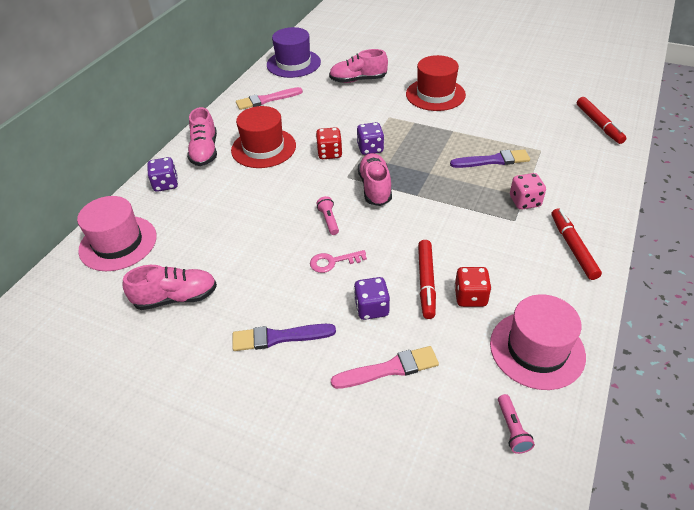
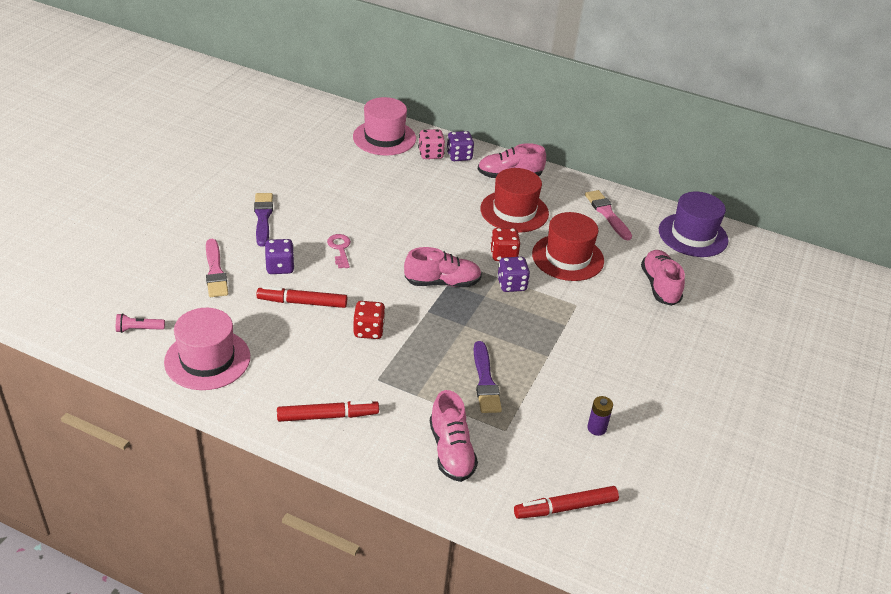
camera: 85 degrees right, 5 degrees down
(176, 298) = (317, 168): pink shoe -> pink shoe (451, 451)
(329, 220) = (396, 249): pink flashlight -> none
(435, 94) = (631, 351): red hat -> red hat (567, 257)
(470, 297) = (278, 328): red dice -> red dice (369, 331)
(519, 111) = (596, 428): none -> purple battery
(525, 201) = (407, 393): pink dice -> pink dice (430, 154)

